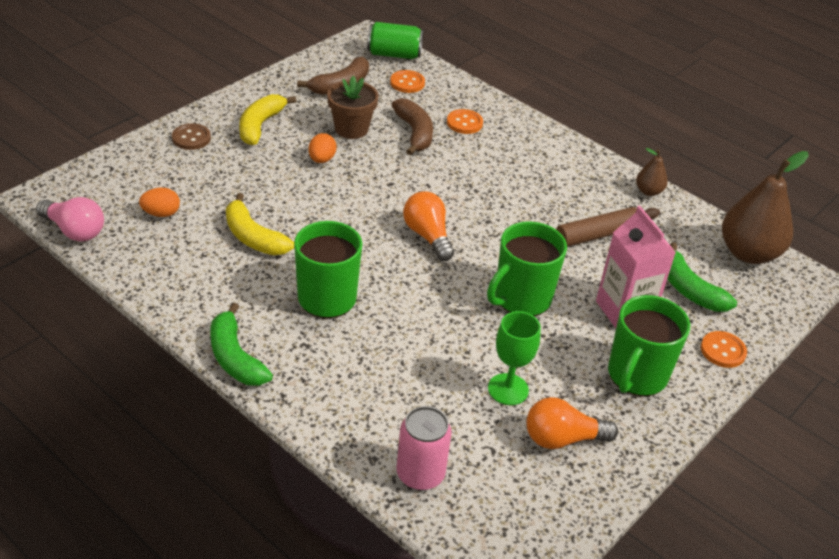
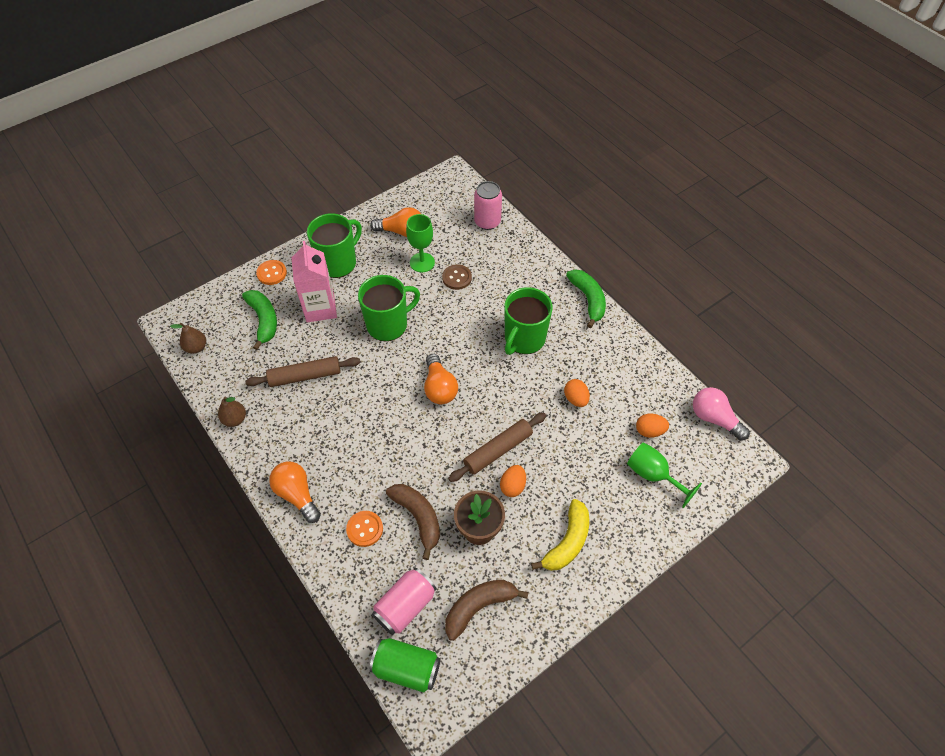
camera: 165 degrees left, 15 degrees up
(163, 177) = (653, 475): none -> green goblet
(191, 138) = (633, 528): brown button -> brown button (457, 278)
(253, 237) = (575, 399): yellow banana -> orange egg
(343, 185) = (498, 450): none -> brown rolling pin
(407, 83) = (405, 606): orange button -> pink can
(415, 133) = (418, 517): brown banana -> brown banana turned 150 degrees clockwise
(543, 141) = (297, 494): none -> orange light bulb
(748, 253) = (196, 347): brown pear -> brown pear, size x0.48

